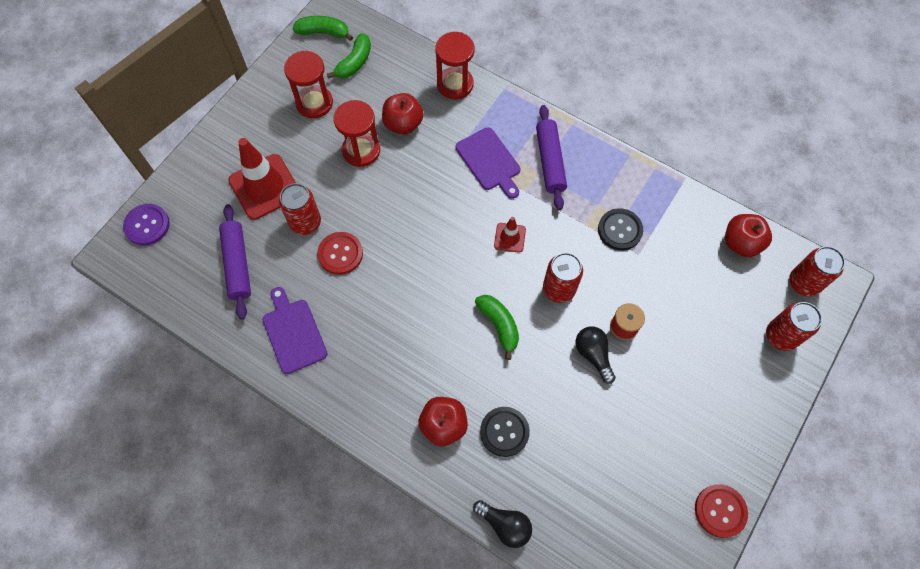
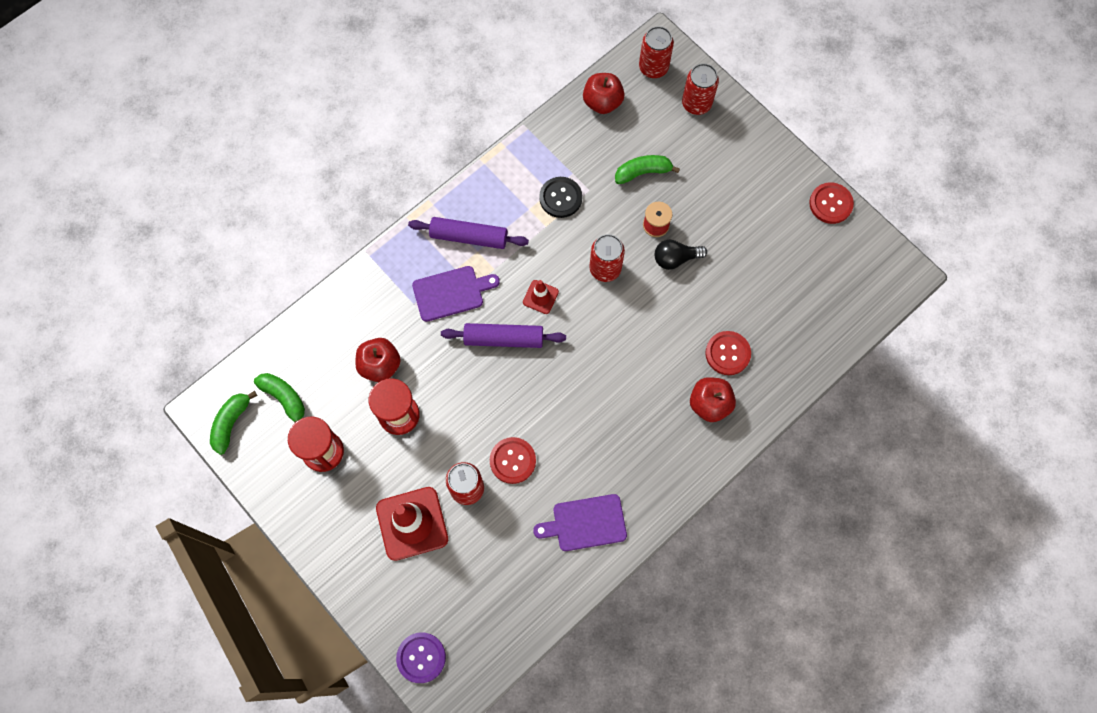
camera: 75 degrees left, 5 degrees up
(237, 264) = (495, 566): purple rolling pin -> purple rolling pin (504, 339)
(455, 84) = (348, 302): red hourglass -> none
(499, 325) = (627, 331): green banana -> green banana (643, 172)
(504, 432) = (727, 353): black button -> red button
(505, 525) = (807, 375): black light bulb -> none

